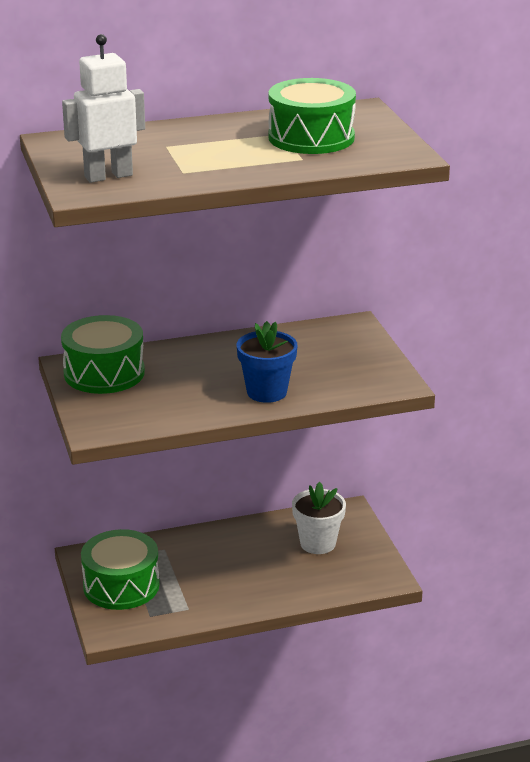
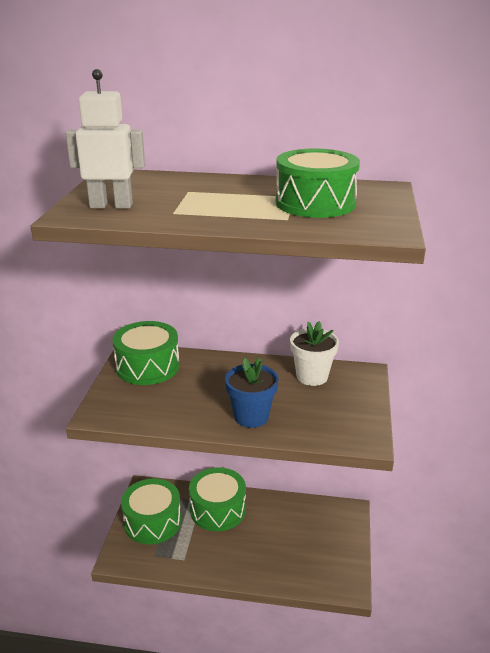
camera: 25 degrees right, 0 degrees up
(192, 552) = (218, 509): none -> green drum
(318, 543) = (311, 533): white flower pot -> white flower pot (312, 376)

